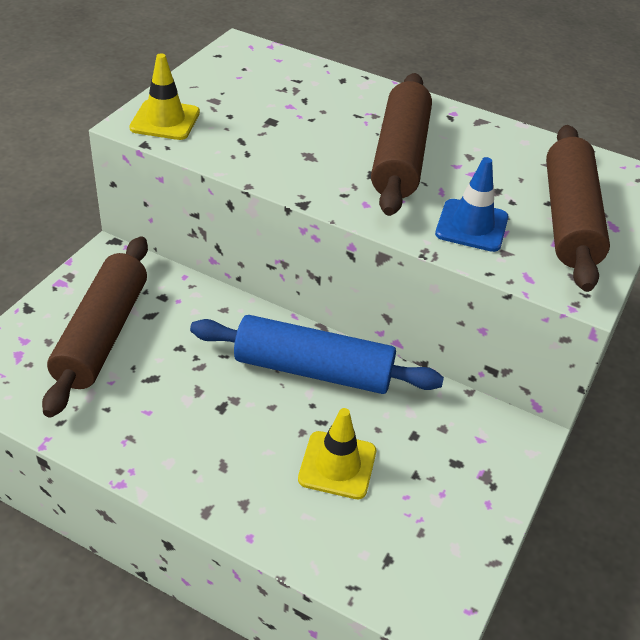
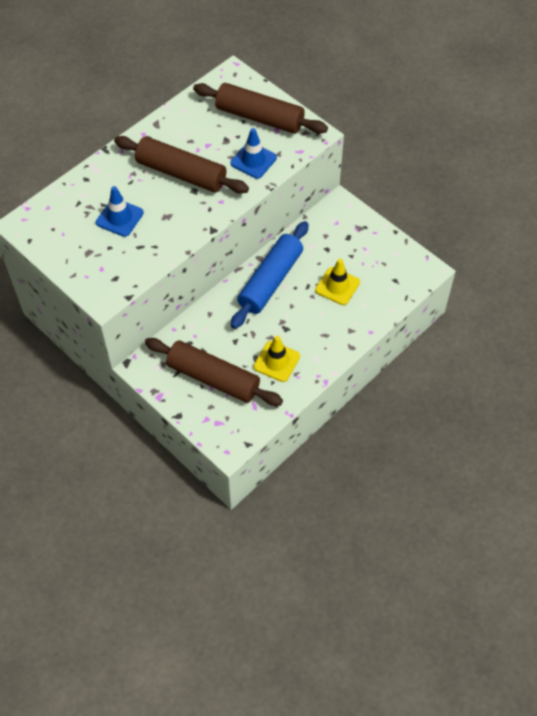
camera: 70 degrees left, 15 degrees up
(165, 120) = (104, 282): yellow traffic cone -> yellow traffic cone (276, 361)
(287, 116) = (119, 218): none -> blue traffic cone

